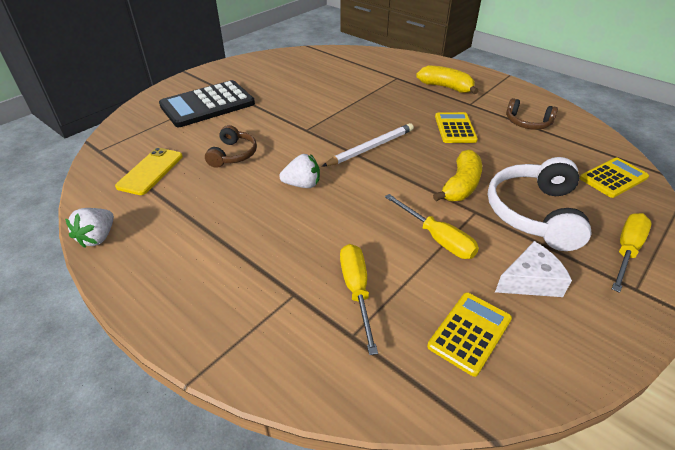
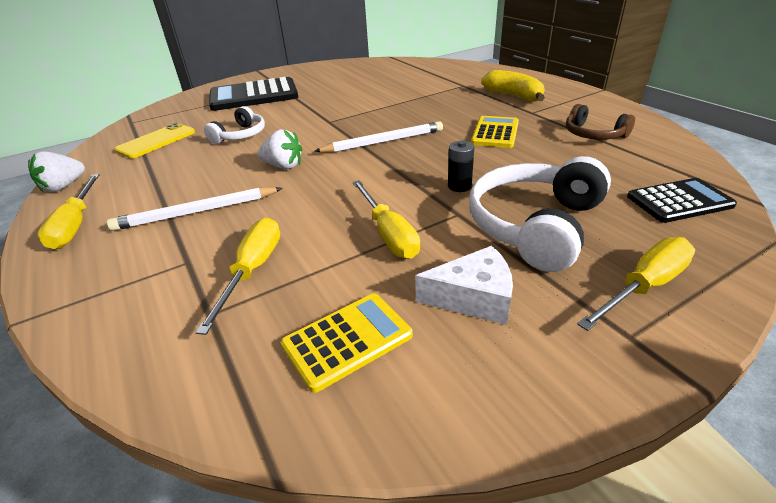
camera: 20 degrees right, 5 degrees down
(154, 277) = (75, 225): none -> yellow screwdriver
(233, 154) = (240, 135): brown headphones -> white headphones
(261, 244) = (197, 212): none -> white pencil
(461, 185) = (459, 186): yellow banana -> black battery
(613, 178) = (679, 201): yellow calculator -> black calculator

